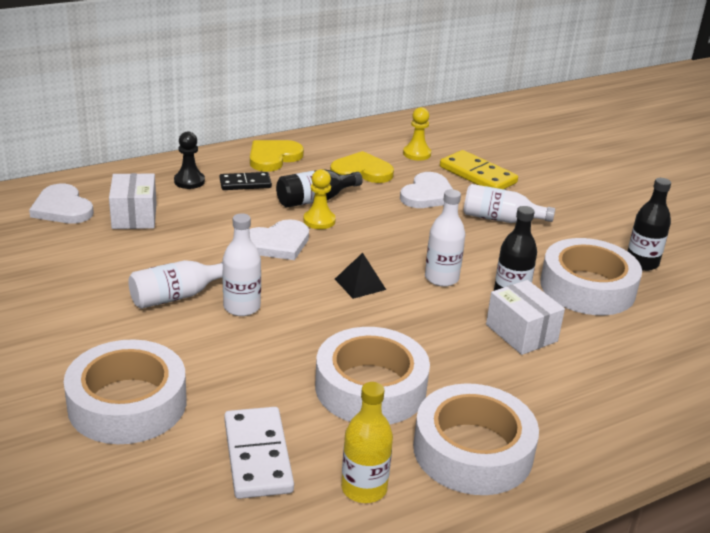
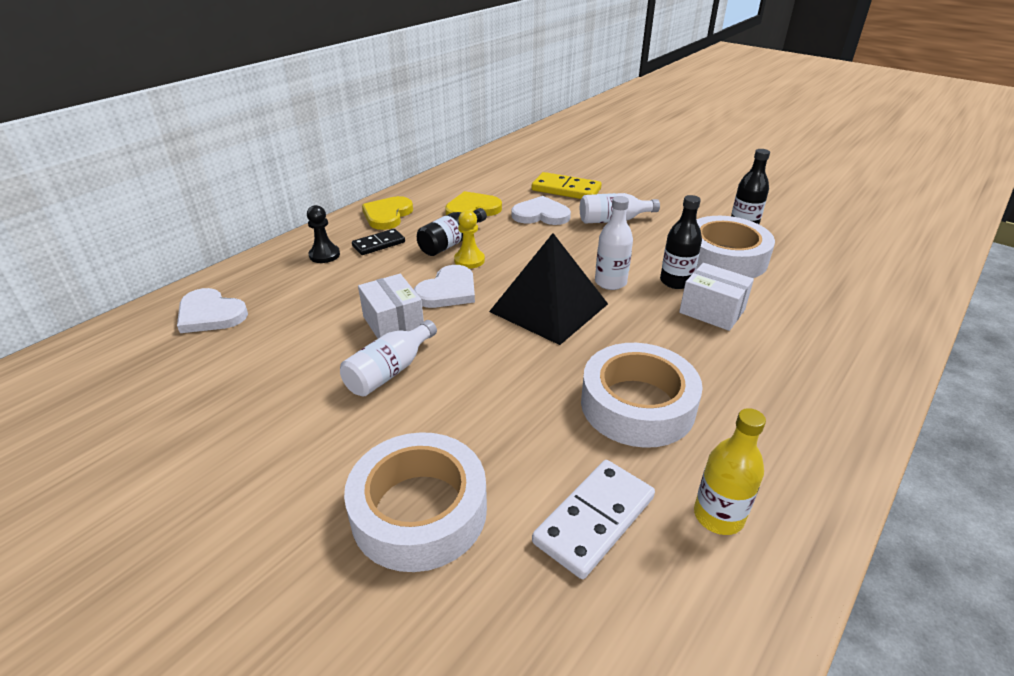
camera: 20 degrees left, 5 degrees up
(134, 216) = (292, 302): white box -> white box (393, 324)
(242, 307) = (460, 362): white bottle -> none
(258, 456) = (594, 520): white domino -> white domino turned 75 degrees clockwise
(360, 284) = (548, 307): black pyramid -> black pyramid, size x2.31
(416, 154) = (505, 184): yellow pawn -> none
(428, 194) = (541, 215): white heart -> white heart turned 90 degrees counterclockwise
(473, 451) = (772, 436): white tape -> none

